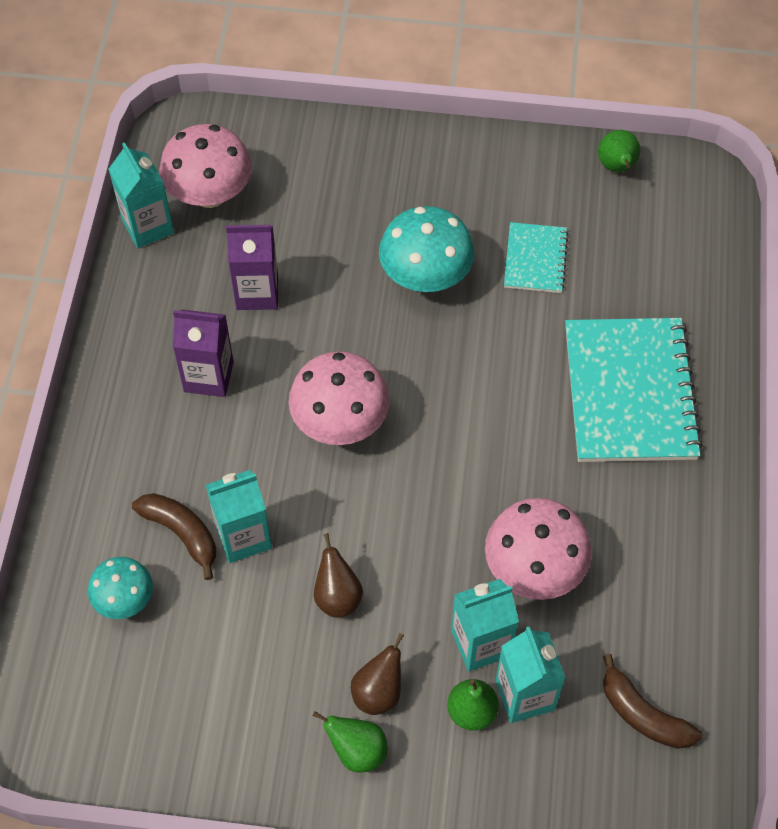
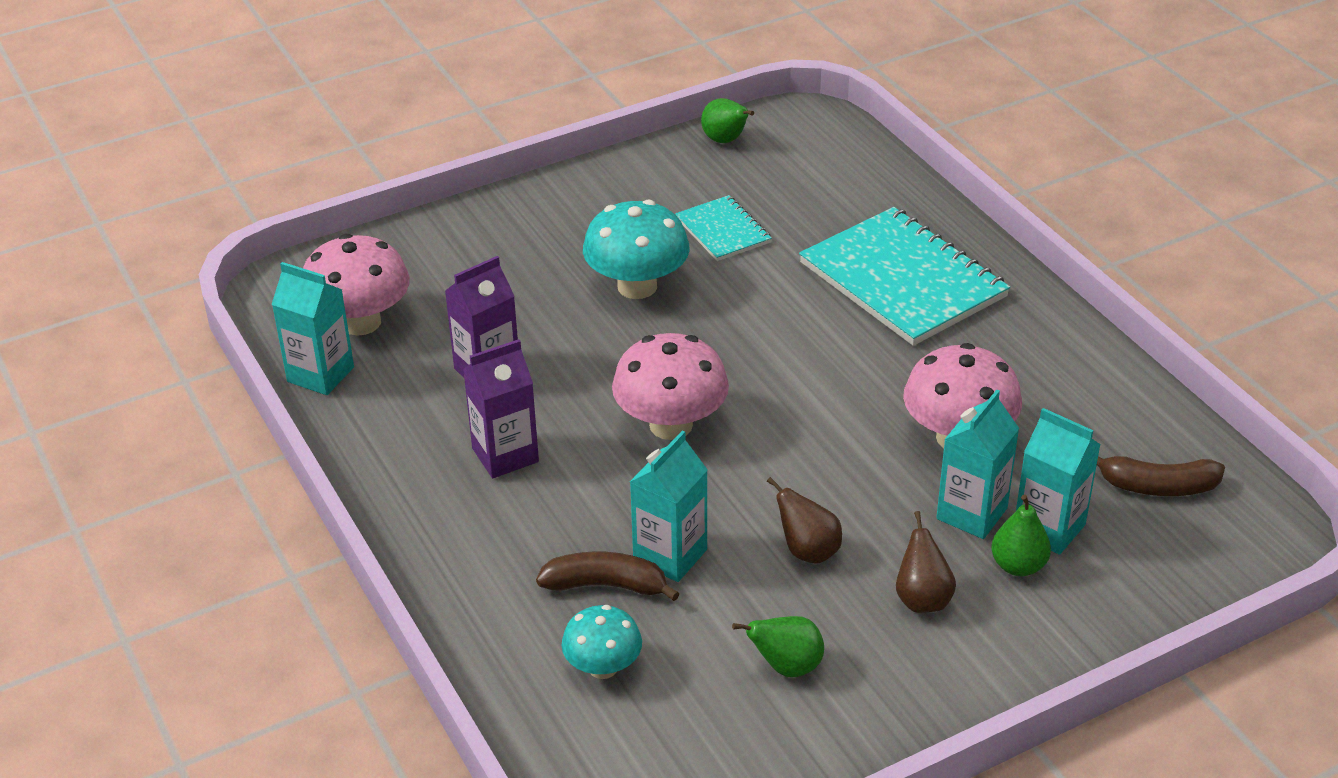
camera: 35 degrees left, 20 degrees down
(357, 751) = (951, 653): green pear -> green pear (786, 666)

